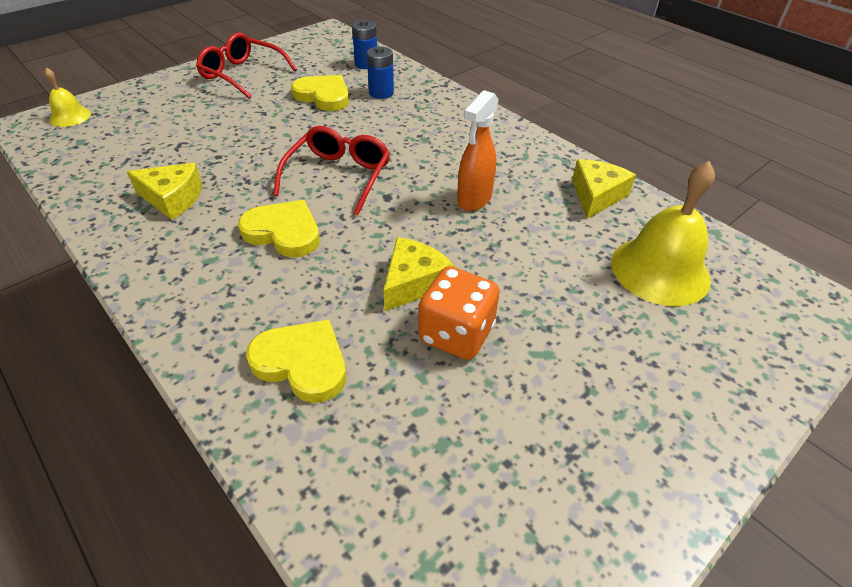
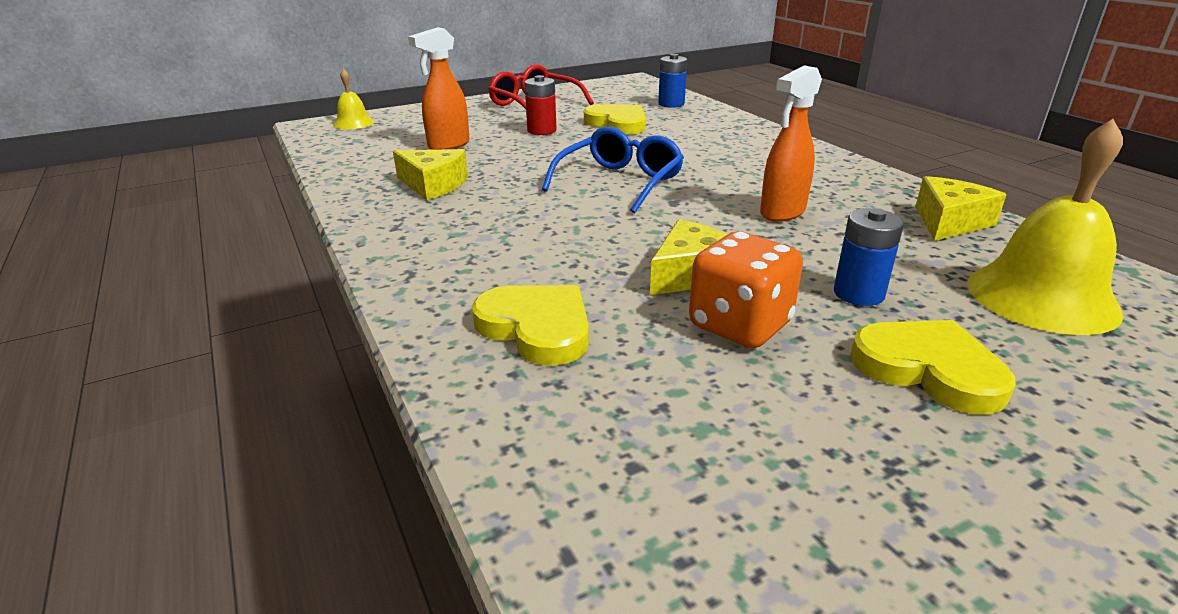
camera: 15 degrees right, 15 degrees down
(173, 141) = (448, 145): none -> orange spray bottle
(257, 112) = (541, 130): none -> red battery
(283, 232) = (545, 219): yellow heart -> yellow heart (928, 369)
(338, 176) = (620, 182): red glasses -> blue glasses
(381, 93) = (684, 125): blue battery -> blue battery (858, 293)

